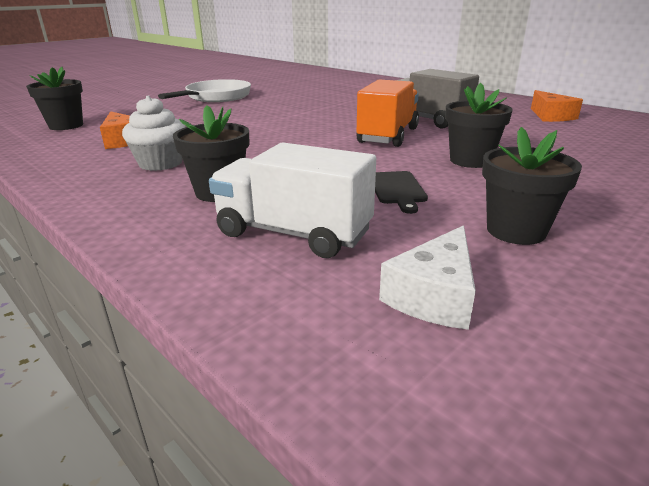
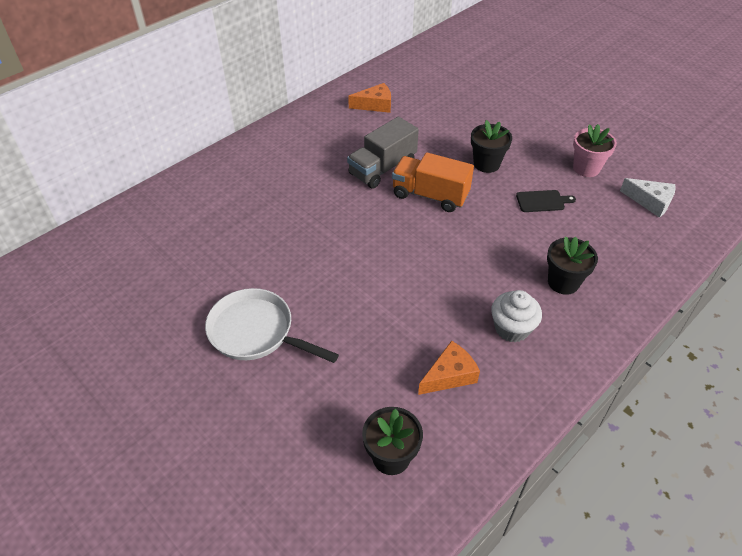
camera: 90 degrees left, 20 degrees up
(293, 233) = (610, 244): white truck -> none
(516, 231) = (586, 168): black flower pot -> pink flower pot

